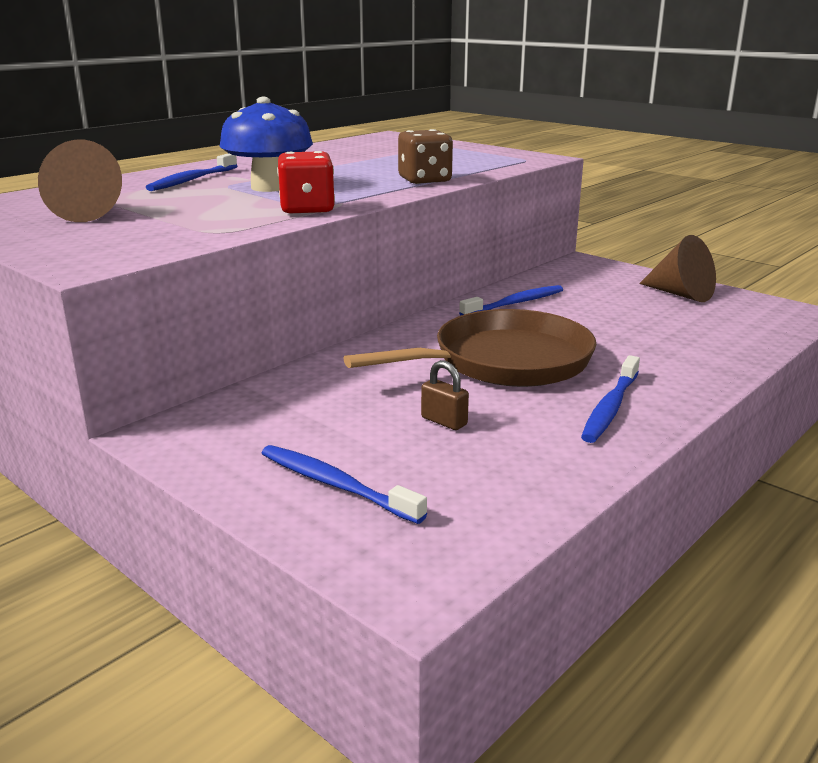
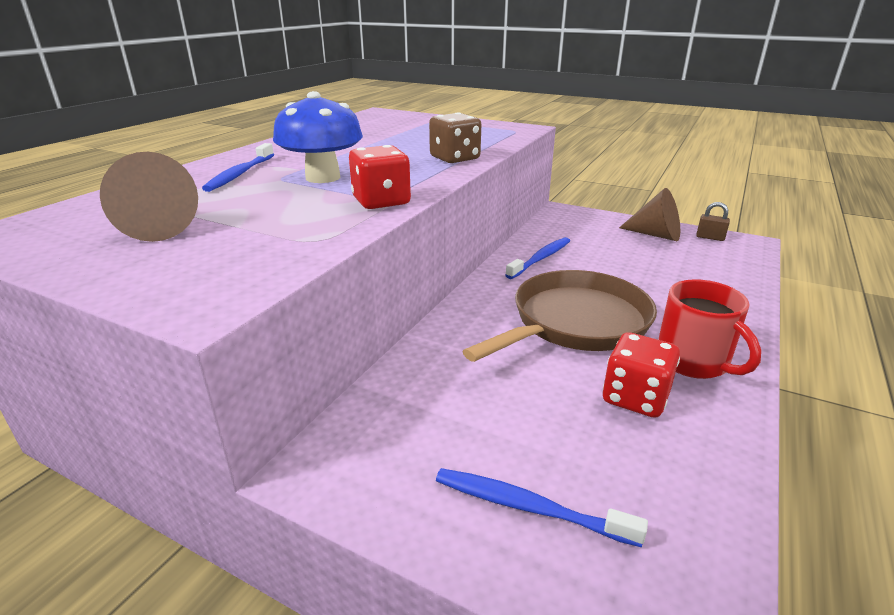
camera: 15 degrees left, 5 degrees up
(444, 421) = (573, 402): brown padlock -> brown padlock (710, 237)
(514, 426) = (635, 397): none -> red dice
(610, 407) = (694, 361): blue toothbrush -> red mug

